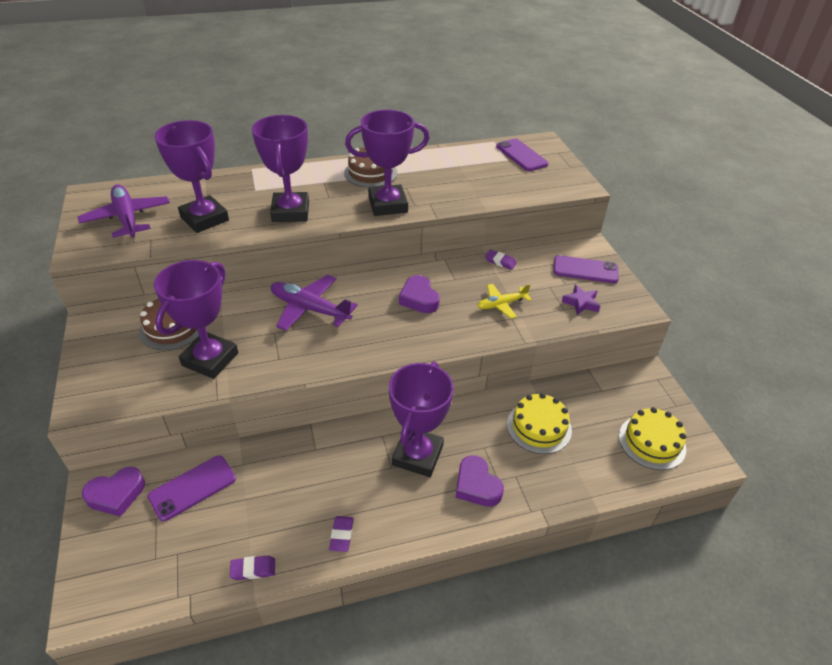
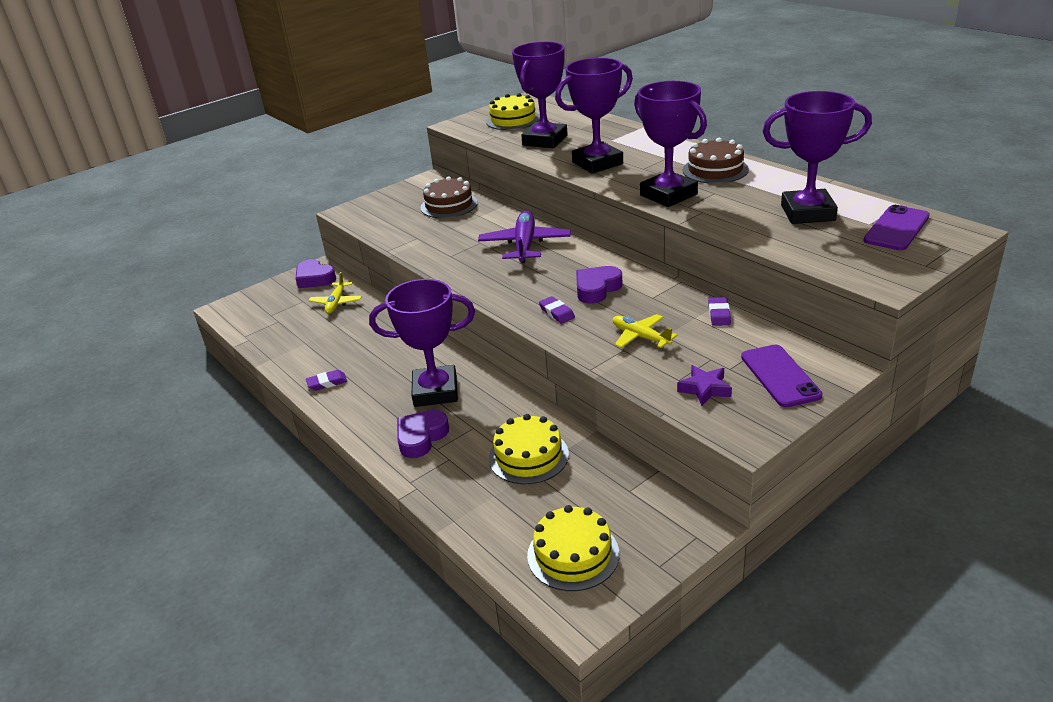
camera: 70 degrees right, 10 degrees down
(127, 218) = (513, 120): purple plane -> yellow cake
(192, 488) = (336, 303): purple phone -> yellow plane
(210, 359) = (426, 231): purple trophy -> purple trophy (807, 213)
(253, 569) = (278, 356): purple eraser -> purple eraser (556, 312)

